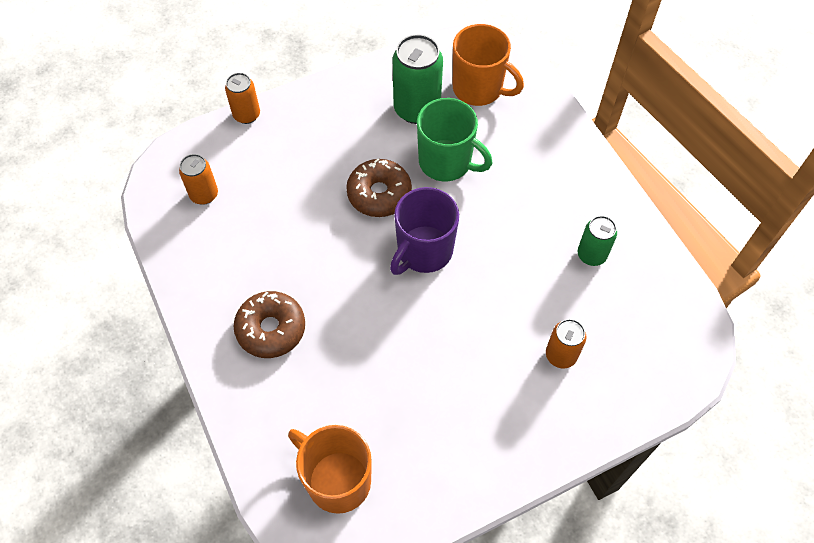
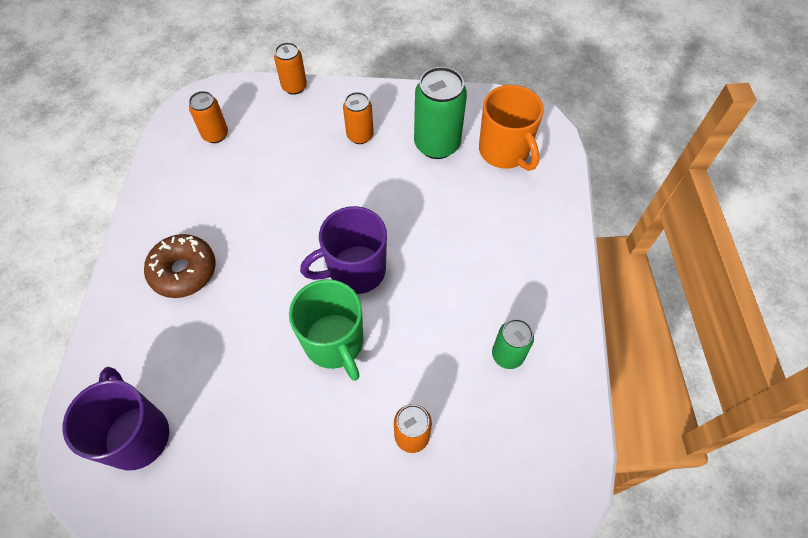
camera: 30 degrees right, 0 degrees up
(337, 480) = (137, 434): orange mug -> purple mug
(342, 132) = (360, 135): none -> orange can
(379, 194) = (353, 201): brown donut -> none
(446, 162) = (430, 202): green mug -> green mug (334, 343)

